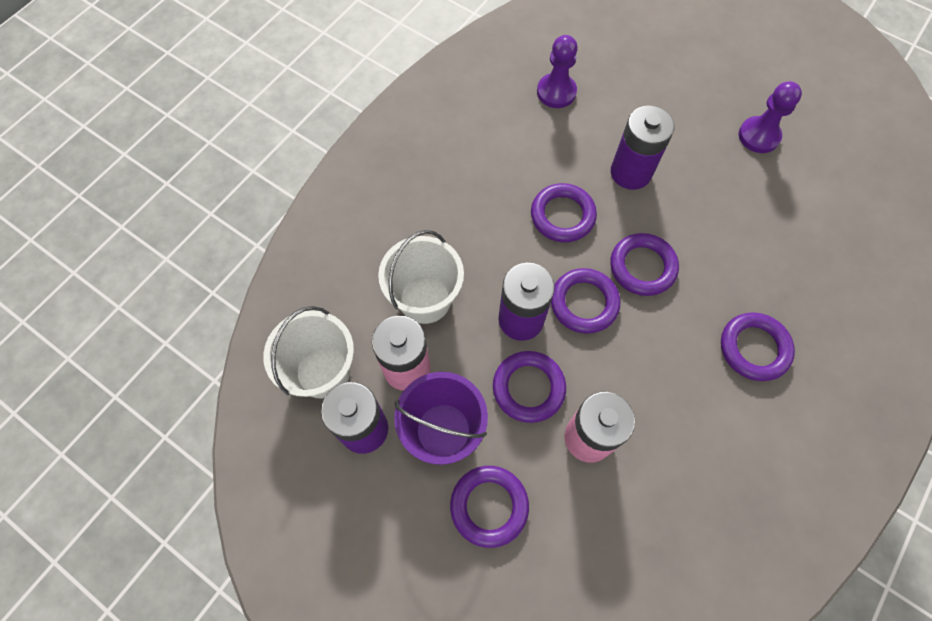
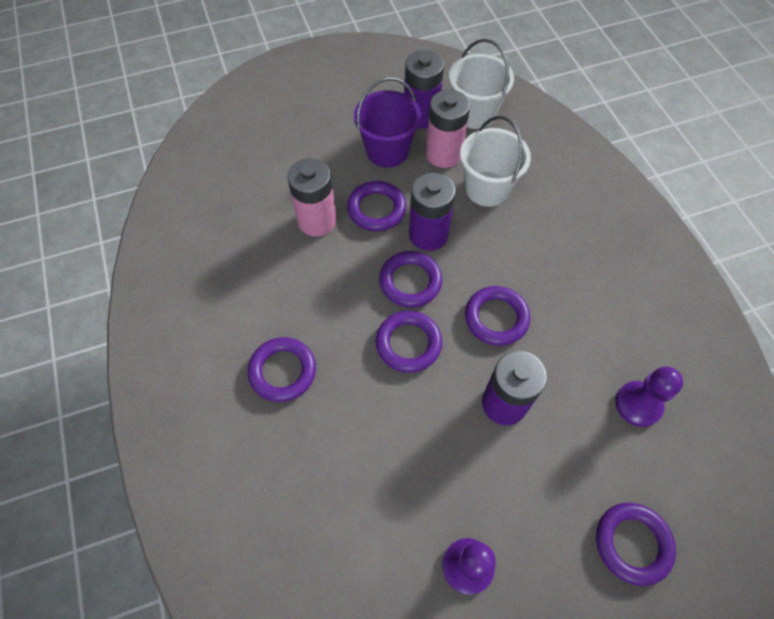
camera: 125 degrees right, 5 degrees down
(489, 506) = (324, 148): purple ring -> purple ring (632, 543)

